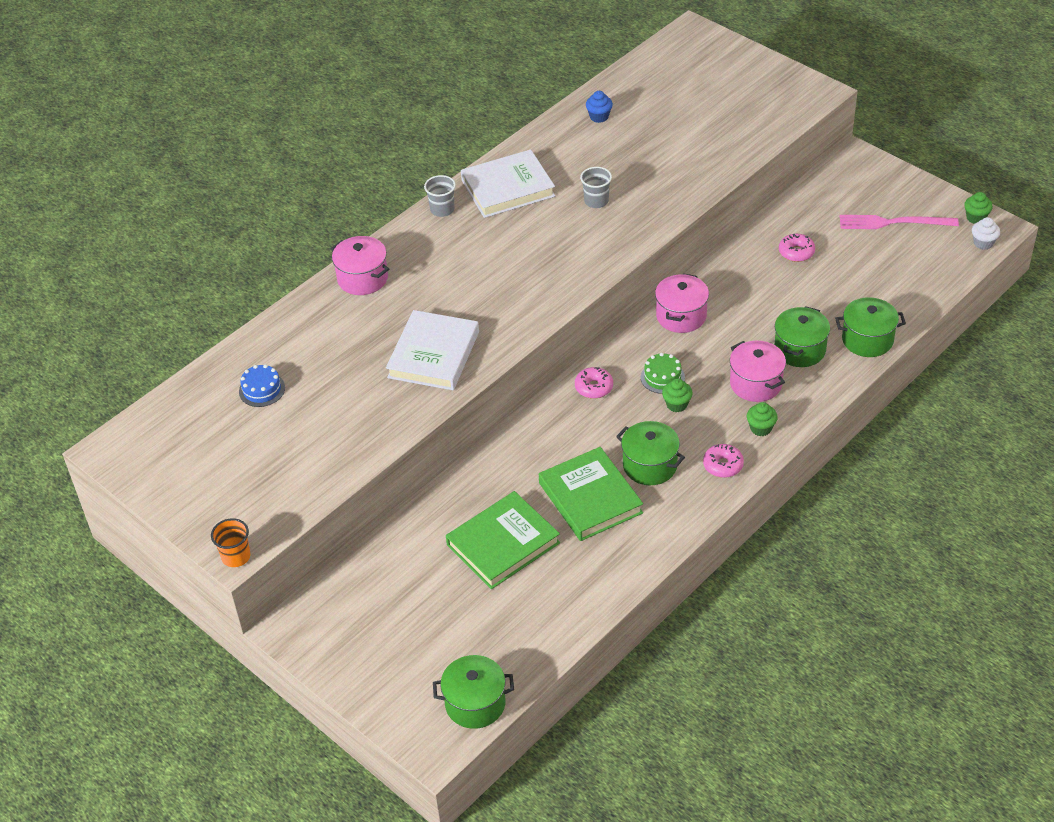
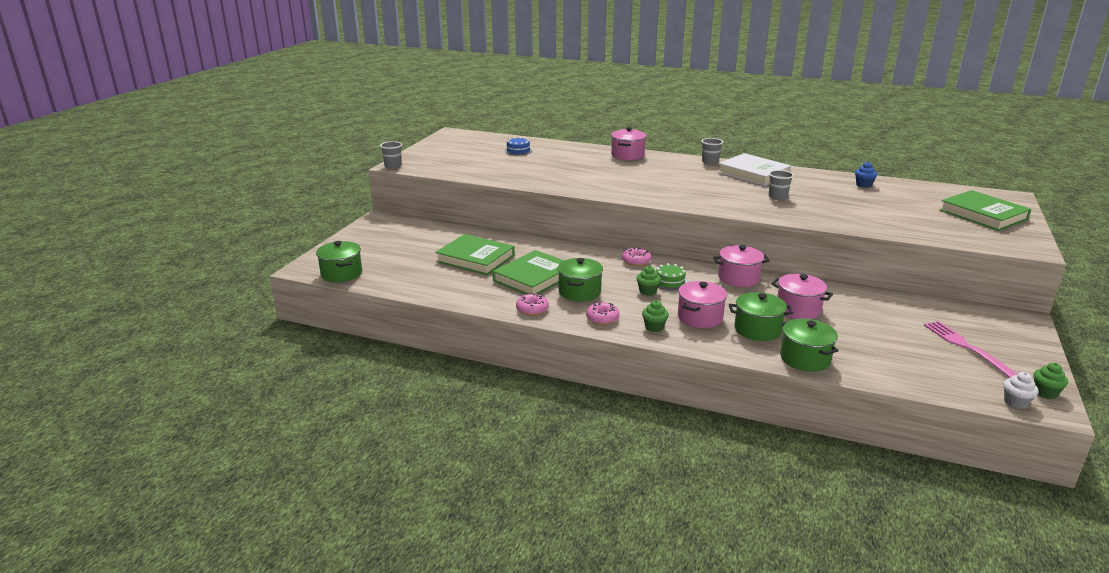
camera: 65 degrees right, 20 degrees down
(236, 556) = (393, 166): orange cup -> grey cup
(433, 355) = (583, 180): white book -> none
(727, 76) = (983, 215): none -> green book
(771, 300) = (798, 309): none -> pink pot
(796, 252) = (866, 310): pink donut -> pink donut (532, 309)

